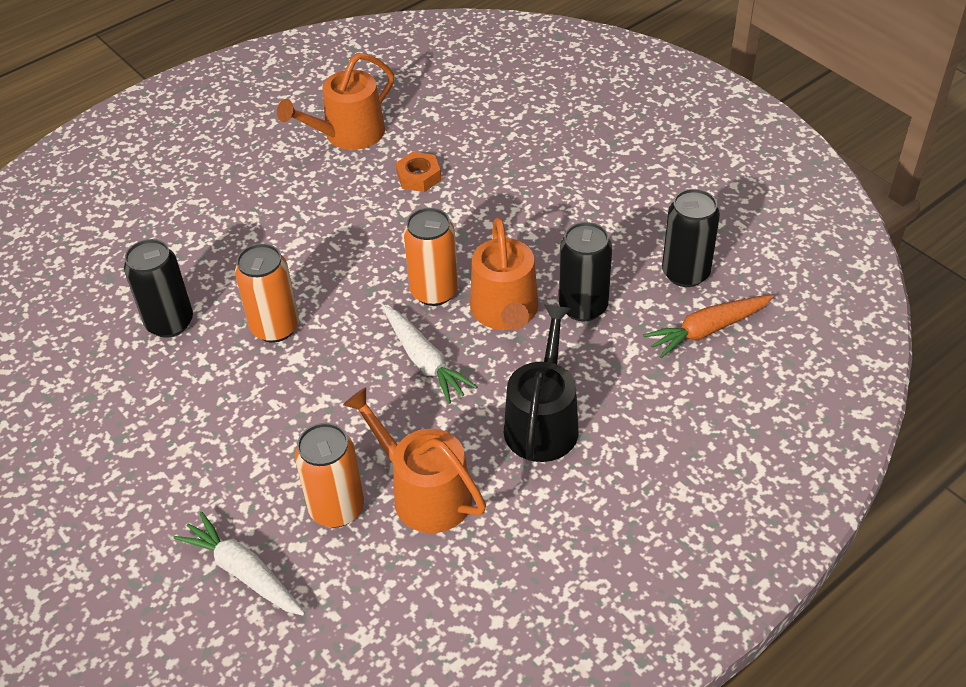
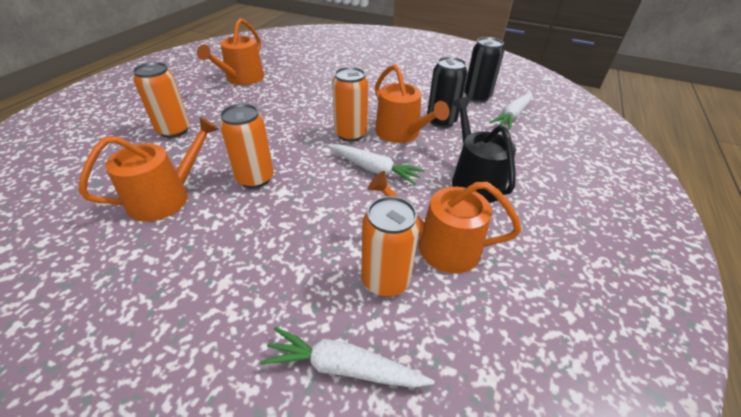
camera: 30 degrees left, 5 degrees down
(170, 323) = (166, 197): black can -> orange watering can
(217, 217) = (174, 130): none -> orange can
(419, 177) = (299, 88): orange nut -> none
(707, 330) = (512, 116): orange carrot -> white carrot

